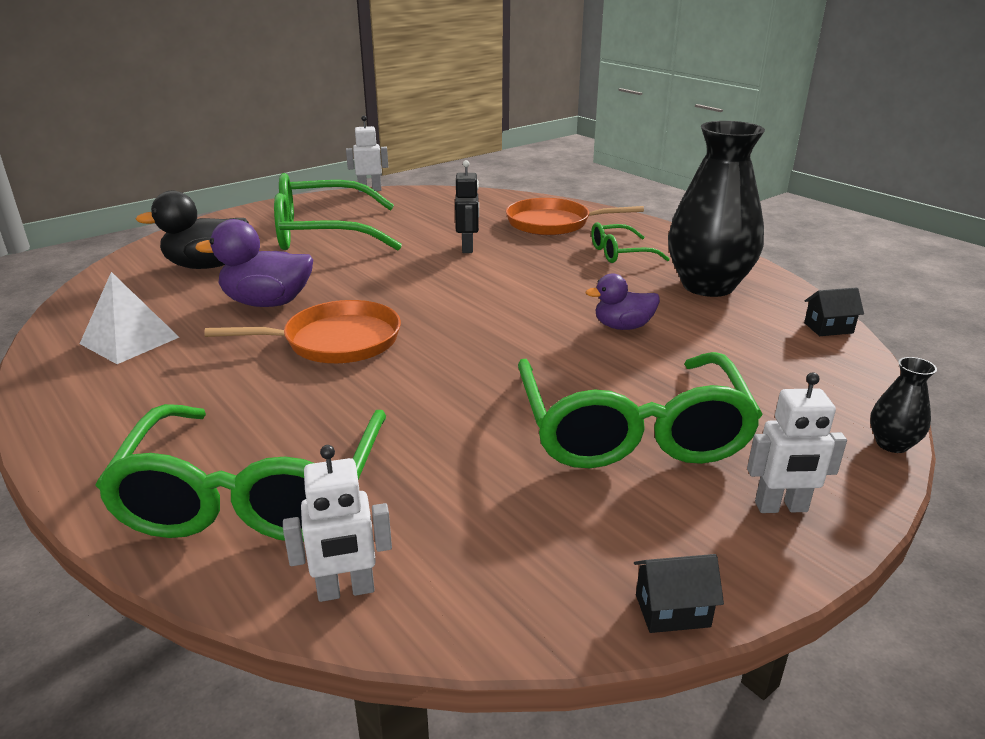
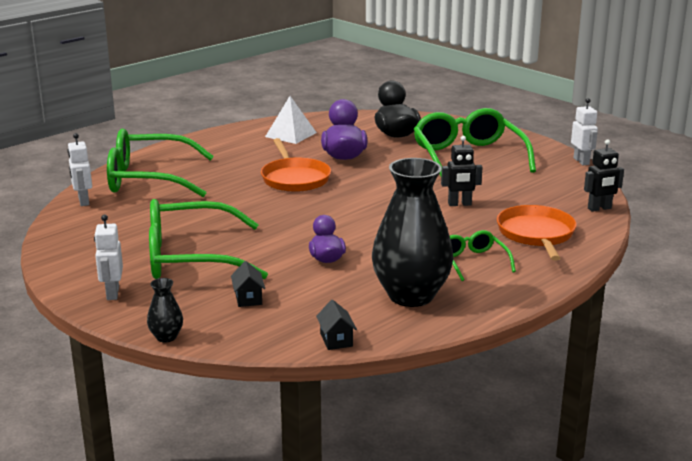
camera: 85 degrees right, 5 degrees down
(494, 196) = (599, 208): none -> black robot
(672, 611) = (50, 262): black house -> black house (248, 298)

